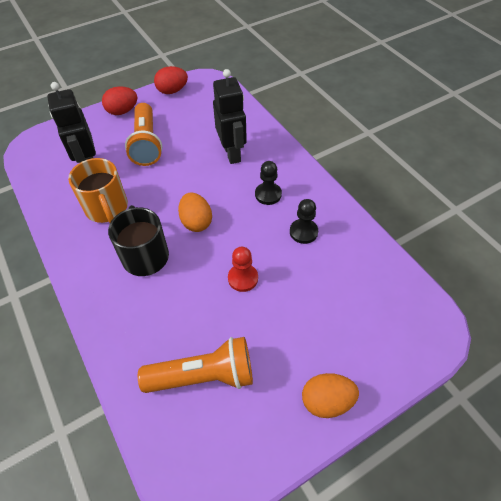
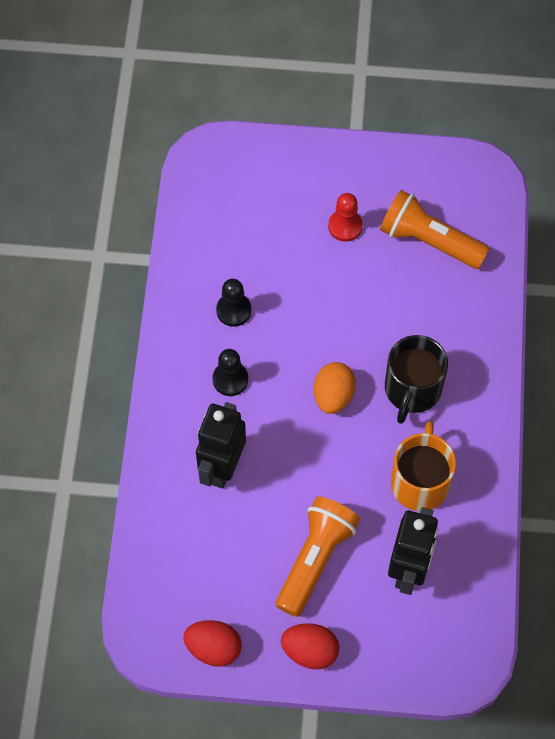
camera: 145 degrees left, 10 degrees up
(243, 278) = (333, 302): red pawn -> red pawn (345, 226)
(326, 401) = (346, 163): orange egg -> none

